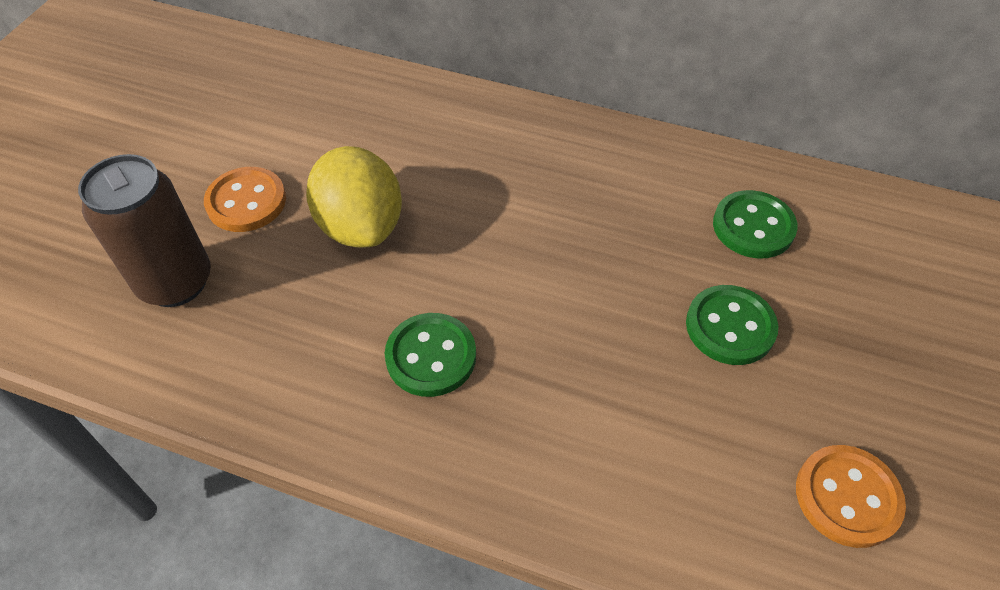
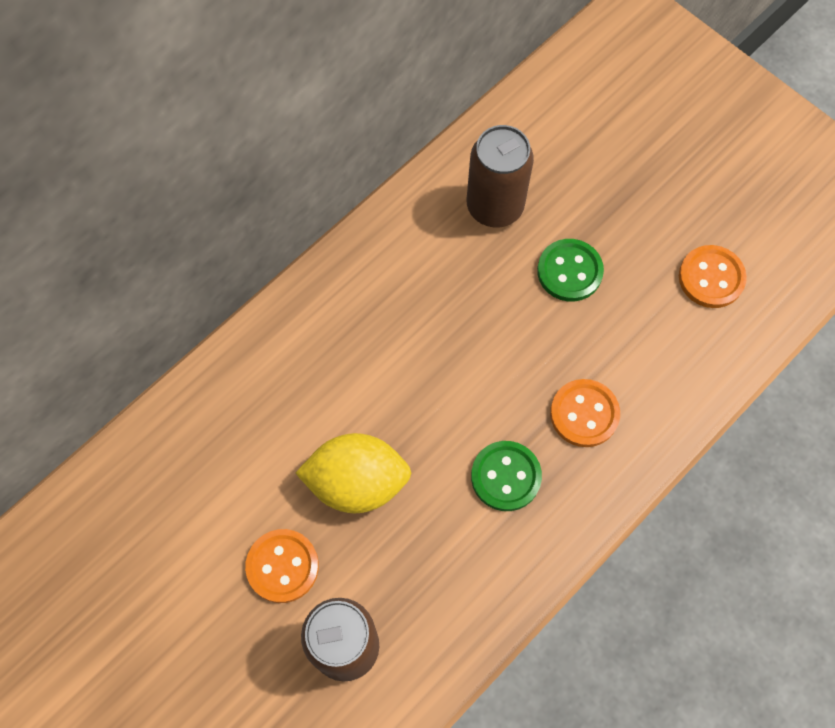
camera: 65 degrees left, 15 degrees up
(555, 410) = (584, 414): none -> orange button
(753, 227) = (495, 207): green button -> brown can

